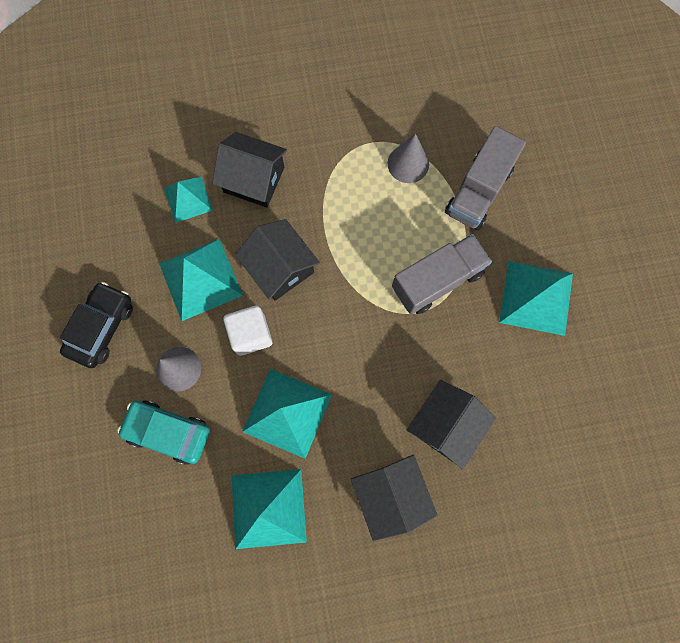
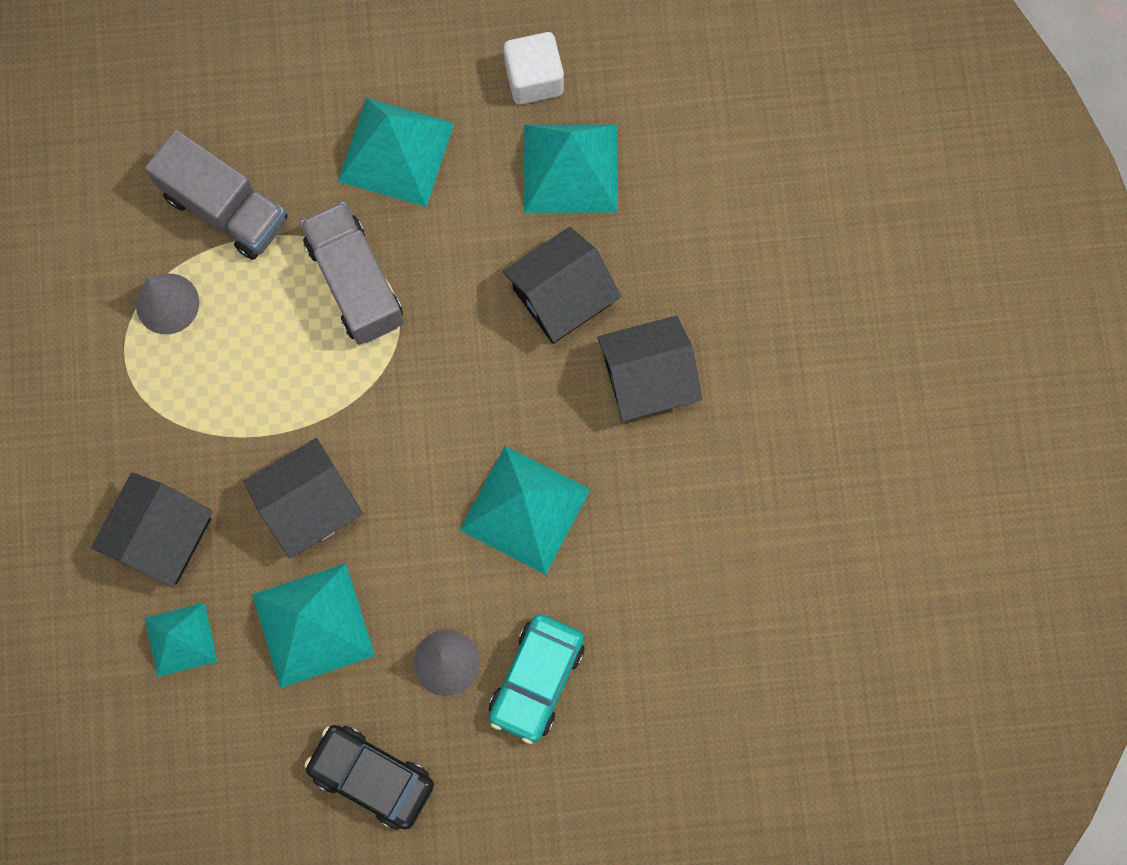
camera: 85 degrees left, 0 degrees up
(251, 334) = (406, 554): white cube -> white cube (534, 79)
(268, 508) = (652, 543): turquoise pyramid -> turquoise pyramid (570, 168)
(445, 425) = (561, 296): black house -> black house turned 75 degrees counterclockwise

